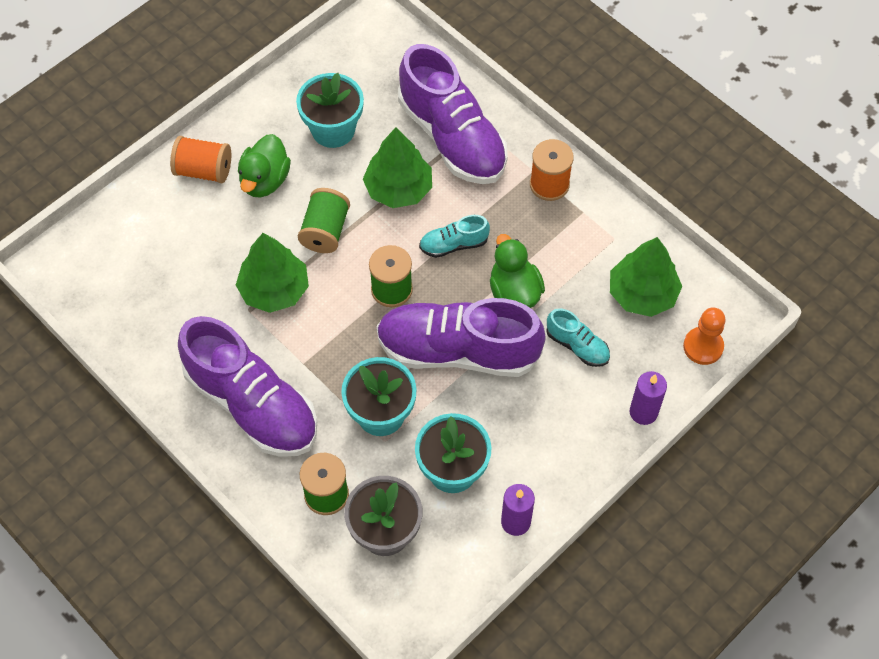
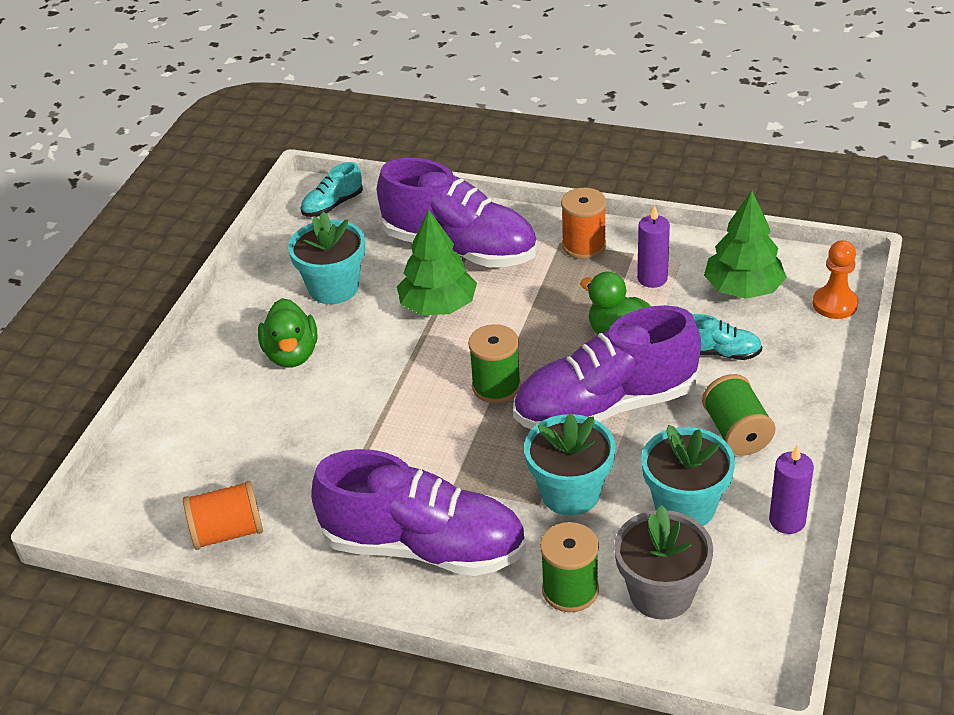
camera: 25 degrees left, 20 degrees down
(204, 170) = (218, 372): orange spool -> orange spool (228, 532)
(274, 290) = (371, 438): green tree -> none
(325, 231) = (388, 369): green spool -> green spool (736, 432)
(453, 244) = (530, 326): turquoise shoe -> turquoise shoe (332, 205)
(643, 412) = (827, 376): purple candle -> purple candle (652, 278)

